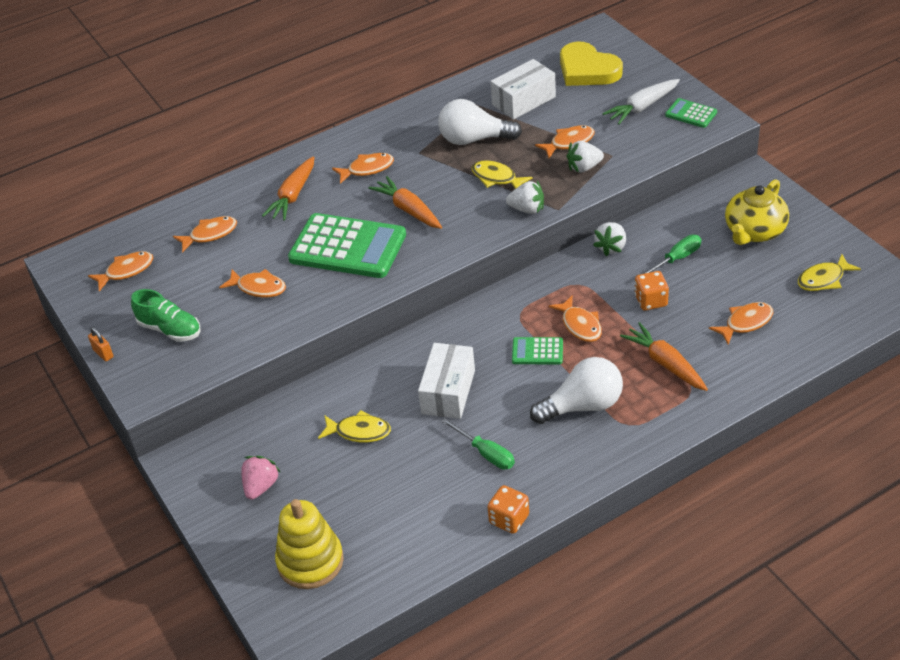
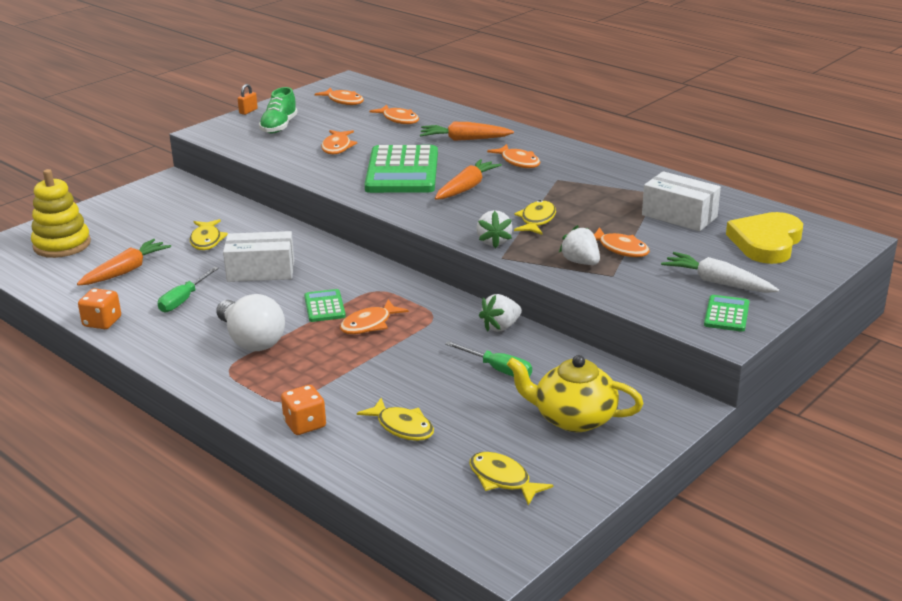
camera: 70 degrees right, 15 degrees down
(261, 486) = (143, 213): pink strawberry -> none
(474, 139) = (594, 201): white light bulb -> none
(611, 247) = (500, 327): white strawberry -> white strawberry turned 45 degrees counterclockwise
(651, 301) = (420, 361): orange dice -> orange dice (305, 424)
(665, 363) = (322, 380): orange carrot -> orange carrot (126, 271)
(745, 323) = (402, 427): orange fish -> yellow fish

